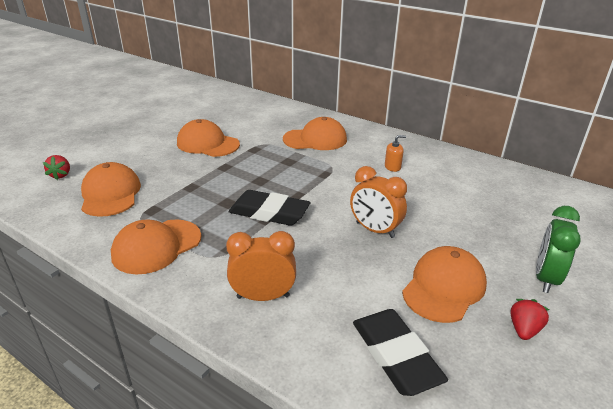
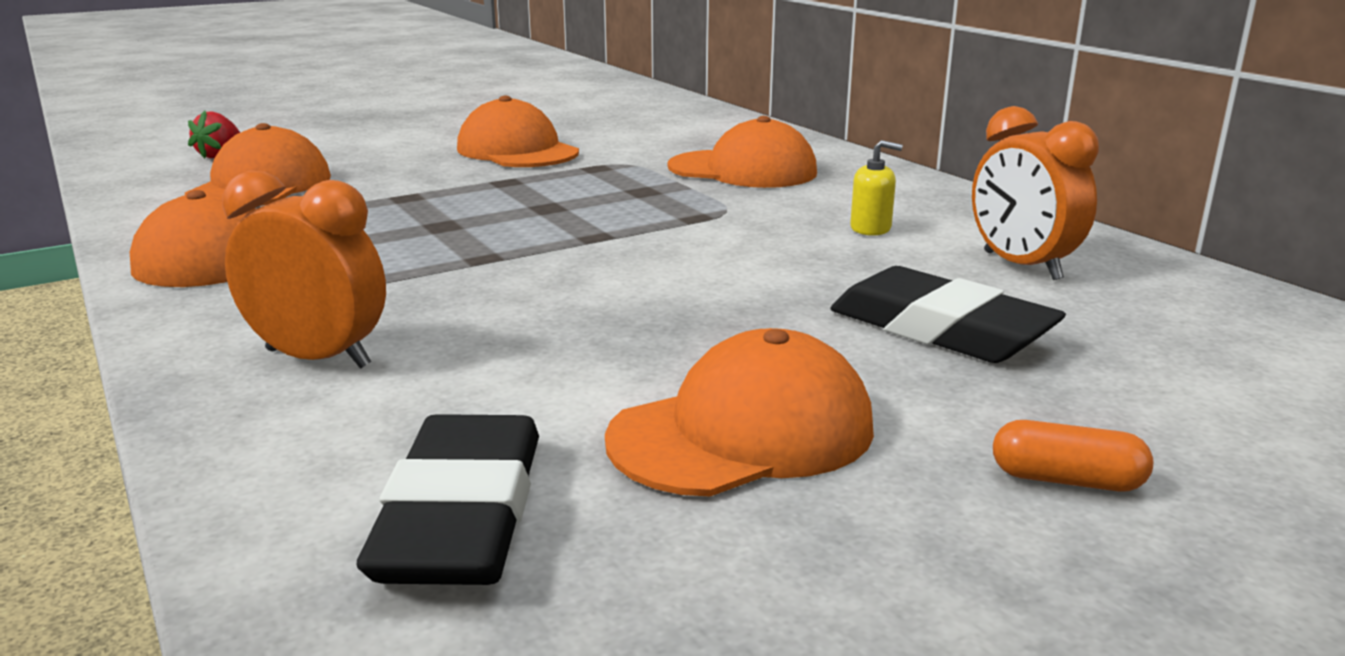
camera: 25 degrees right, 10 degrees down
(269, 212) = (503, 250): black eraser -> black eraser (940, 329)
(374, 230) = (696, 311): orange clock -> orange clock (1021, 266)
(392, 167) = (870, 228): orange soap dispenser -> yellow soap dispenser
(524, 329) = (870, 560): red strawberry -> none
(545, 278) = (1066, 480): green clock -> orange capsule

